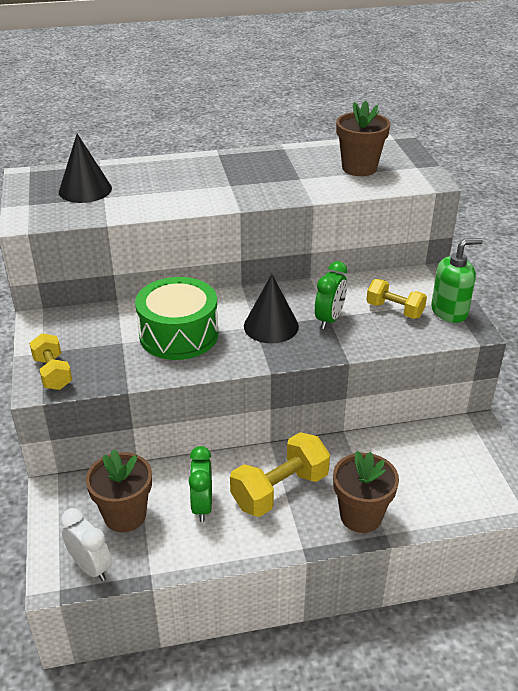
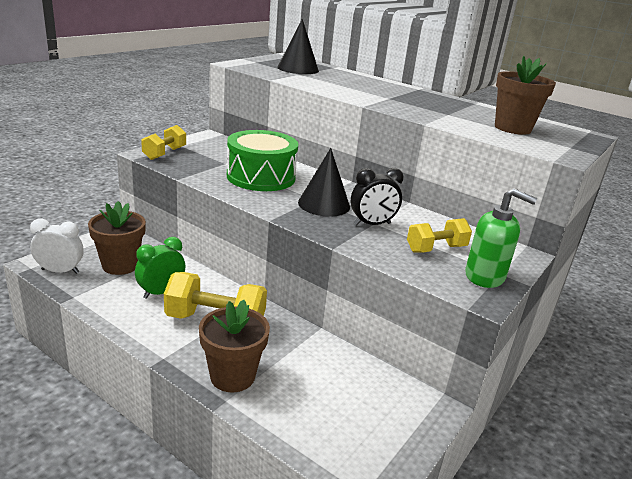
camera: 45 degrees right, 10 degrees down
(91, 567) = (60, 271): white clock -> white clock turned 90 degrees counterclockwise
(329, 319) = (372, 224): green clock -> black clock
(394, 310) = (436, 249): yellow dumbbell -> yellow dumbbell turned 75 degrees clockwise

